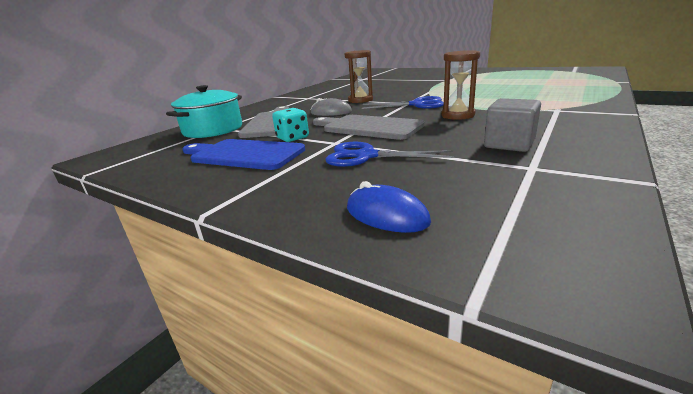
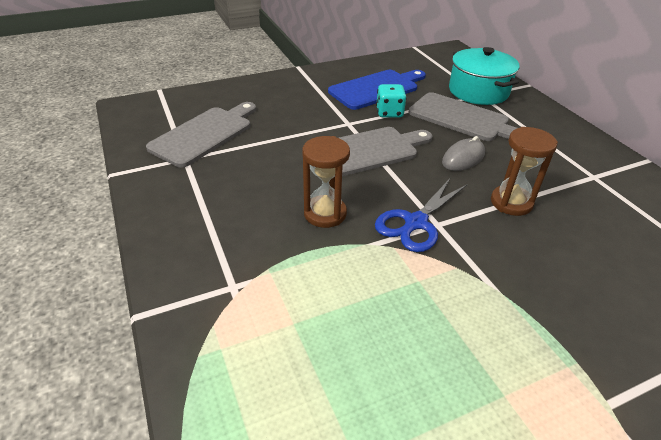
camera: 120 degrees right, 15 degrees up
(365, 156) = (299, 122): blue scissors -> none
(386, 215) = (223, 98): blue mouse -> none
(480, 180) = (204, 134): none -> grey cutting board
(509, 144) = (221, 179): grey cube -> none

